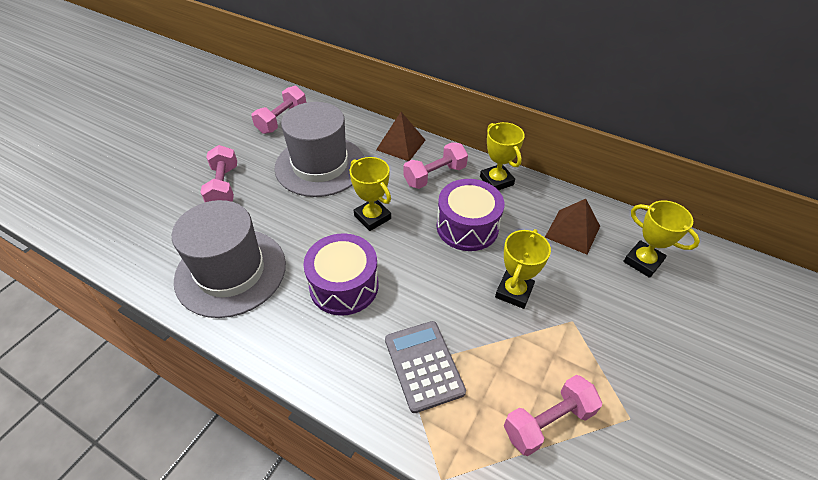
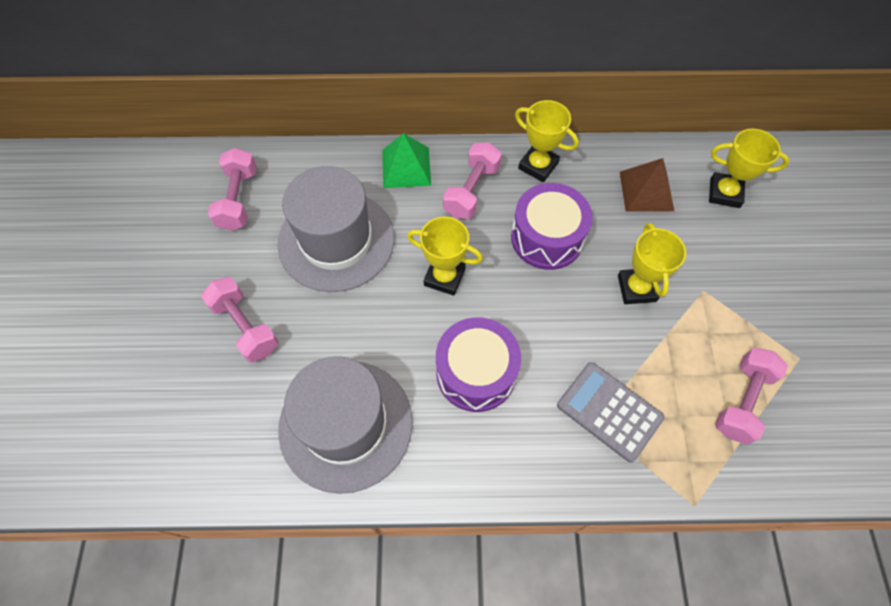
camera: 30 degrees left, 15 degrees up
(401, 145) = (406, 167): brown pyramid -> green pyramid

